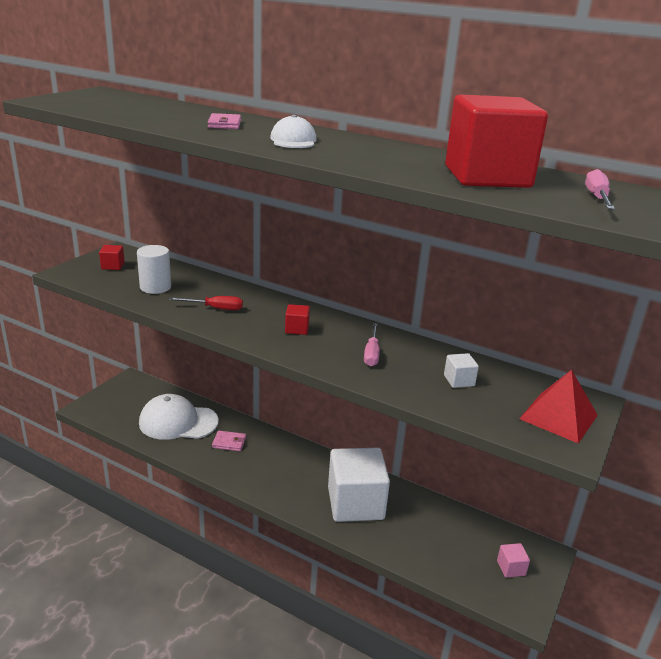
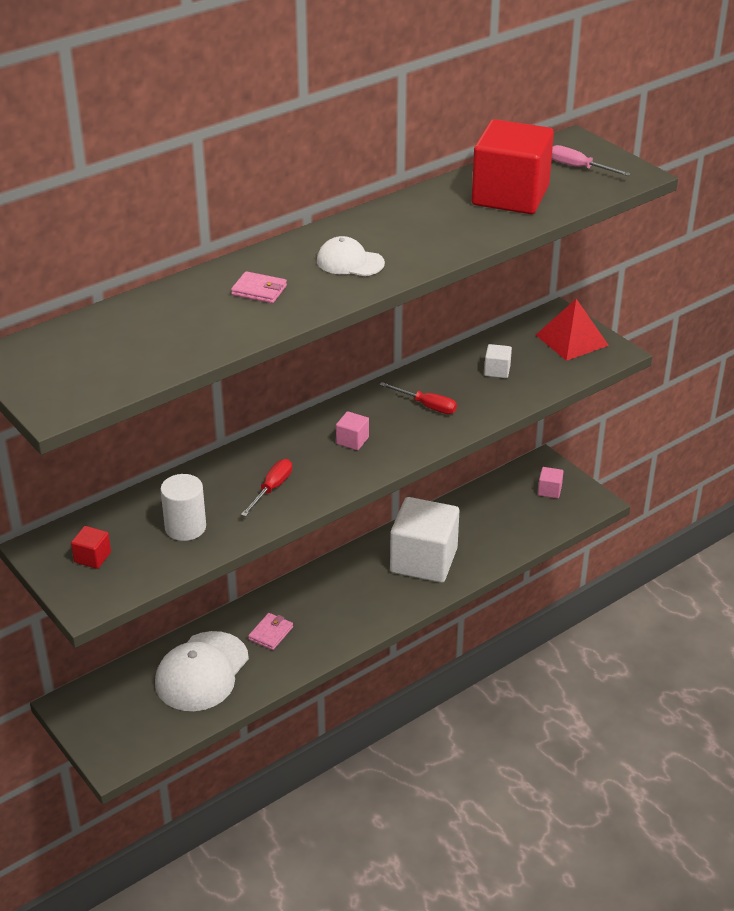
camera: 65 degrees left, 10 degrees up
(297, 329) = (352, 440): red cube -> pink cube
(371, 353) = (426, 406): pink screwdriver -> red screwdriver

